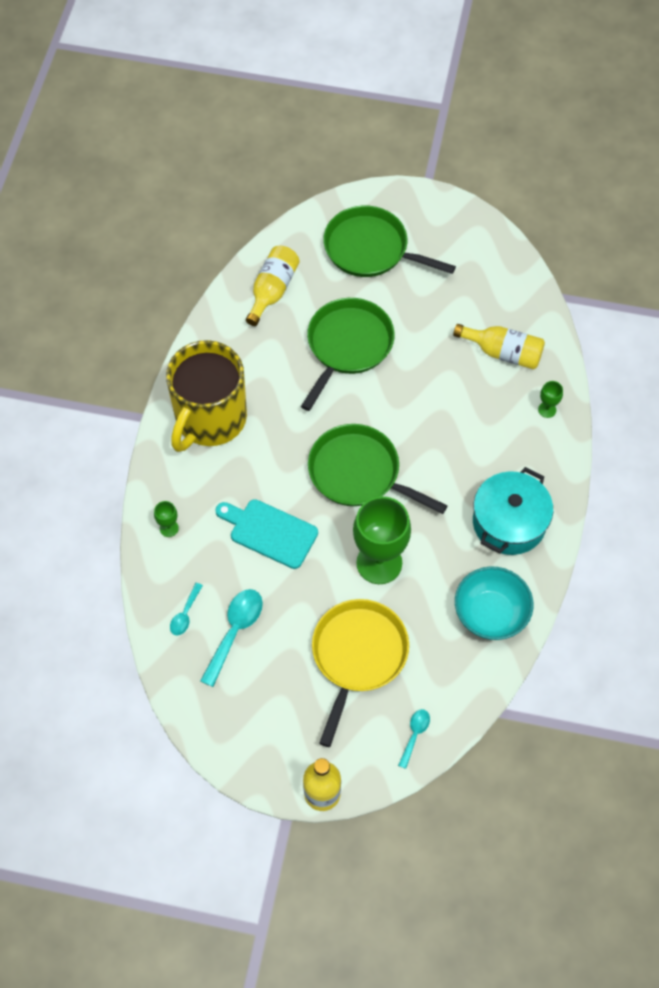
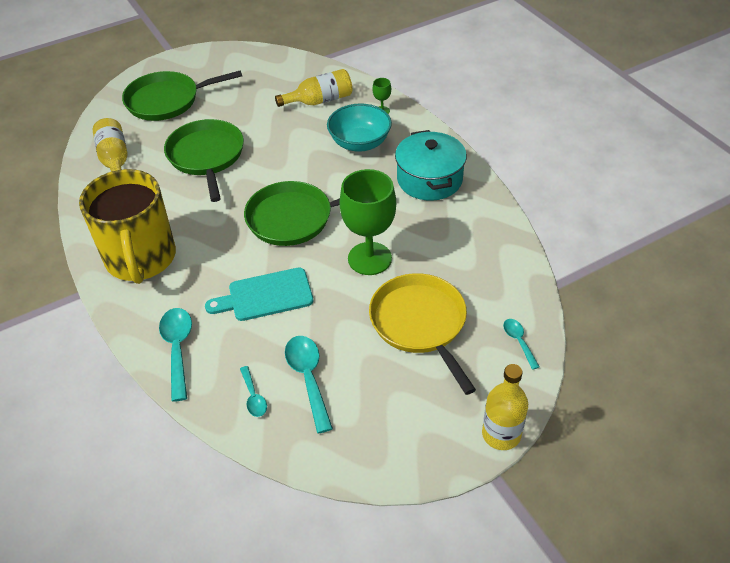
camera: 40 degrees left, 15 degrees down
(169, 528) = (178, 349): green goblet -> turquoise spoon
(490, 613) = (479, 234): turquoise bowl -> turquoise bowl (360, 143)

